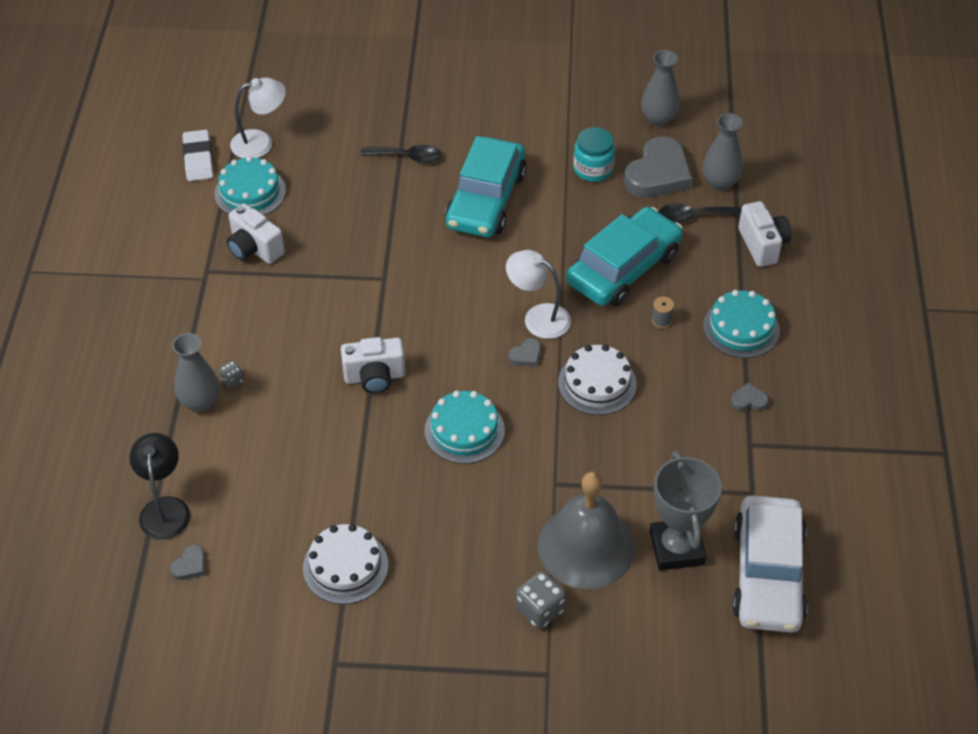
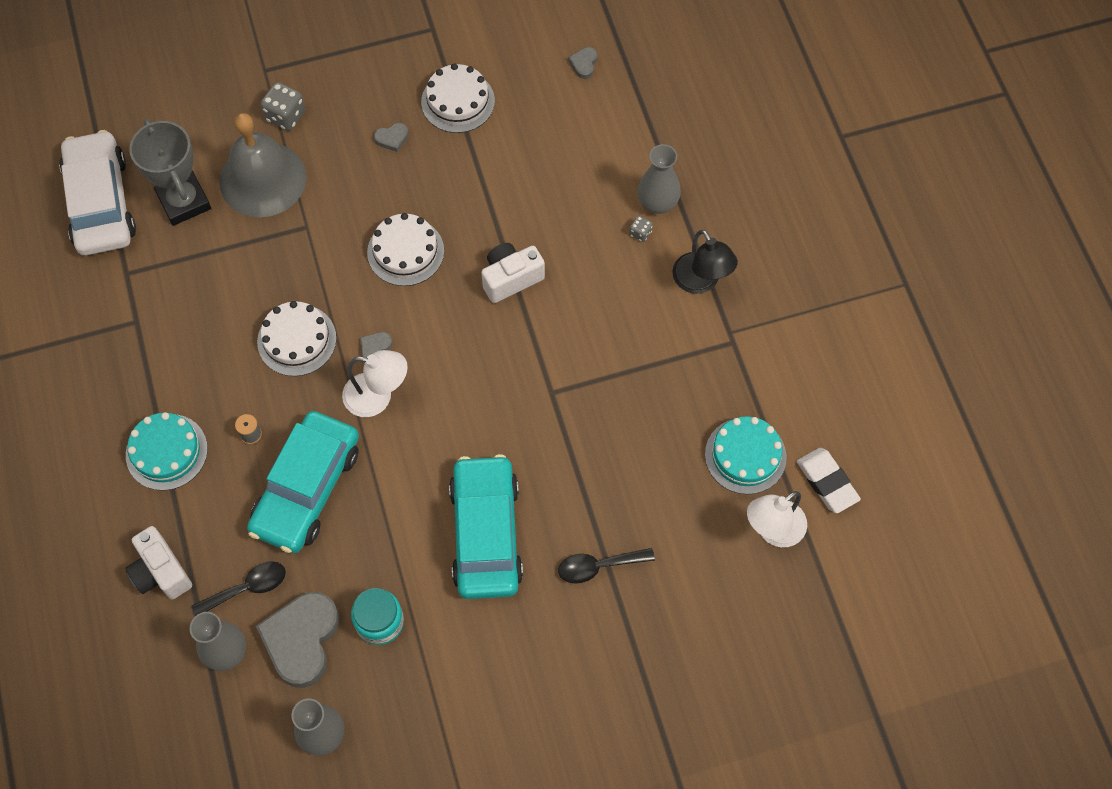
camera: 160 degrees right, 15 degrees up
(165, 508) = (631, 101): black lamp -> black lamp (701, 282)
(254, 248) = (700, 384): white camera -> none
(464, 430) = (405, 251): turquoise cake -> white cake
(749, 400) = (145, 368): grey heart -> grey heart (392, 138)

